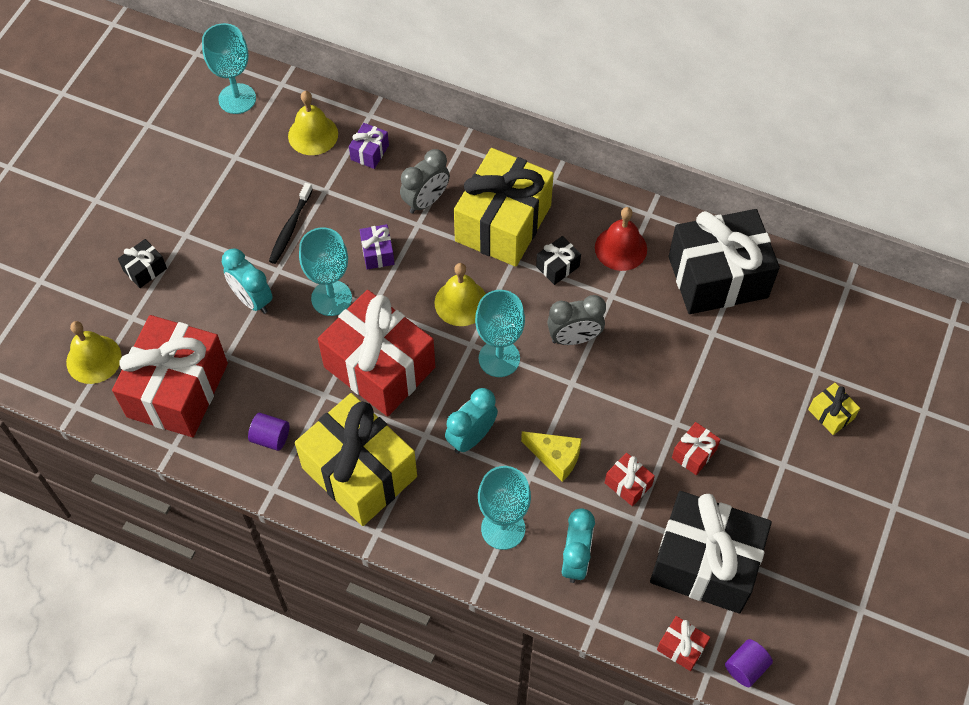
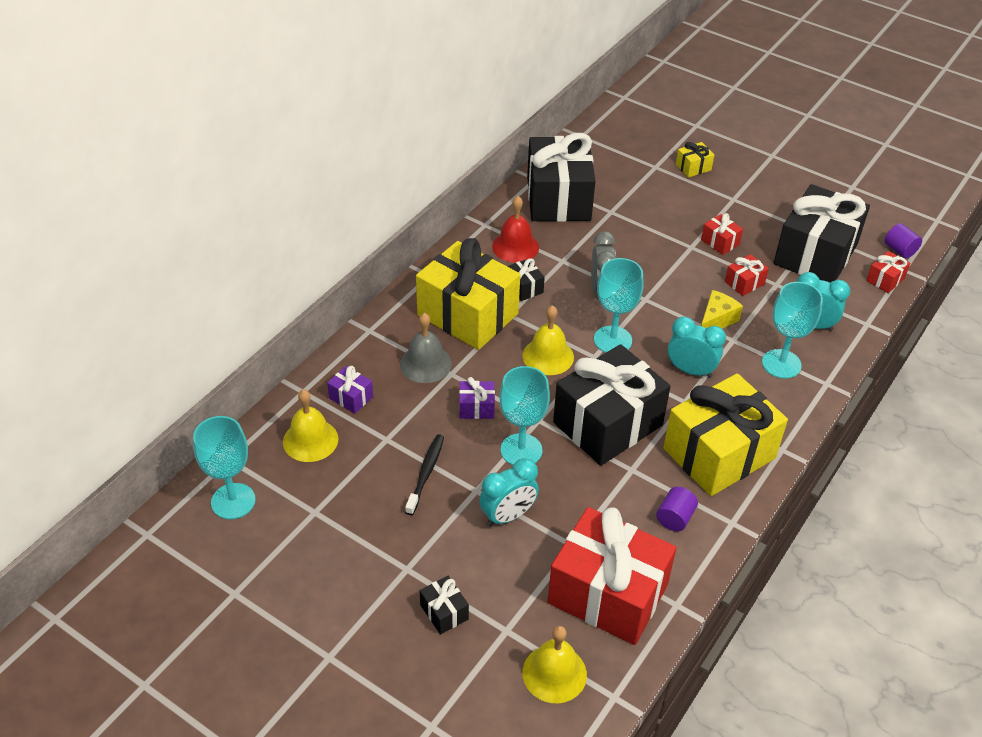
camera: 80 degrees left, 15 degrees down
(290, 228) = (426, 473): black toothbrush -> black toothbrush turned 105 degrees counterclockwise
(379, 367) = (608, 424): red gift -> black gift
(426, 201) = (425, 364): grey clock -> grey bell
(471, 437) = (690, 370): turquoise clock -> turquoise clock turned 150 degrees clockwise

